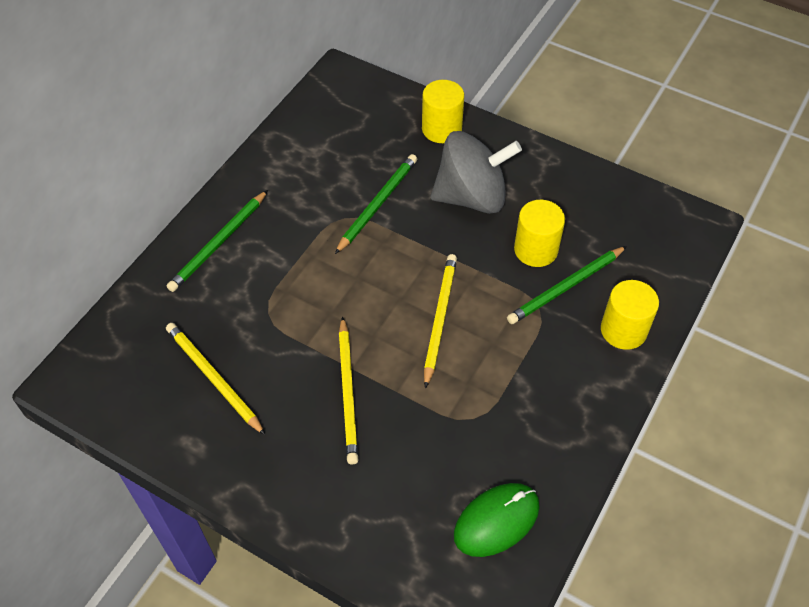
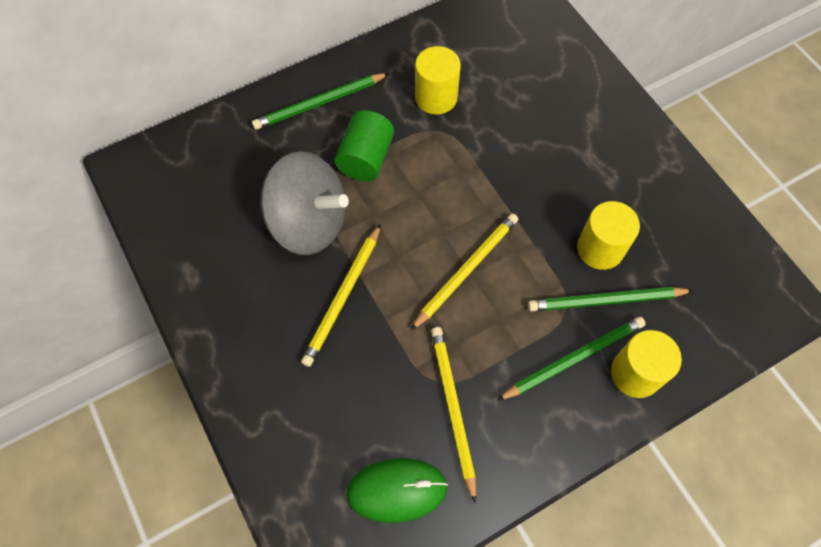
camera: 30 degrees right, 10 degrees up
(213, 378) = (241, 225): yellow pencil -> yellow pencil (452, 408)
(292, 270) = (366, 158): none -> green cylinder
(377, 204) = (479, 132): green pencil -> green pencil (573, 358)
(441, 129) = (585, 86): yellow cylinder -> yellow cylinder (436, 97)
(471, 196) = (571, 166): grey spinning top -> grey spinning top (309, 223)

